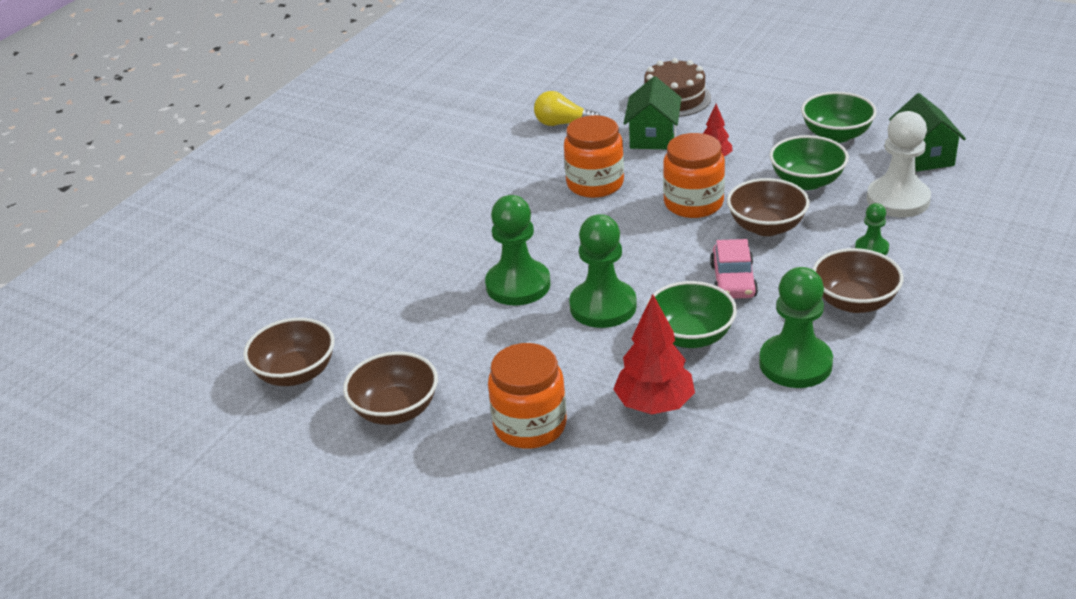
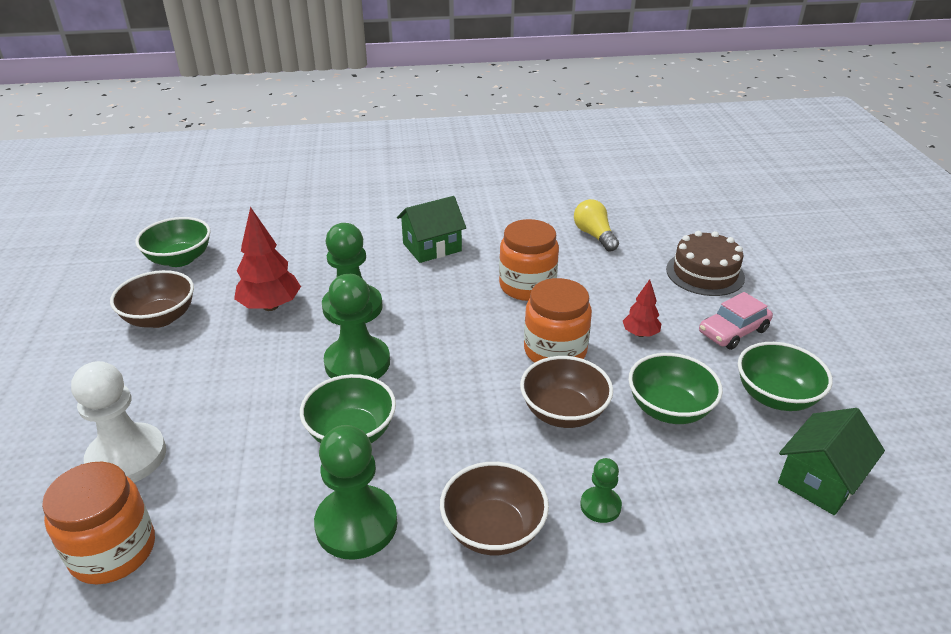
camera: 50 degrees right, 0 degrees up
(295, 373) = (180, 259): brown bowl -> green bowl
(530, 425) = (173, 391): orange jar -> orange jar (113, 551)
(653, 136) = (631, 286): green house -> green house (432, 247)
(654, 405) = (237, 451): red tree -> red tree (270, 306)
(733, 281) = (457, 425): pink car -> pink car (733, 331)
(898, 200) = (712, 492): white pawn -> white pawn (127, 457)

